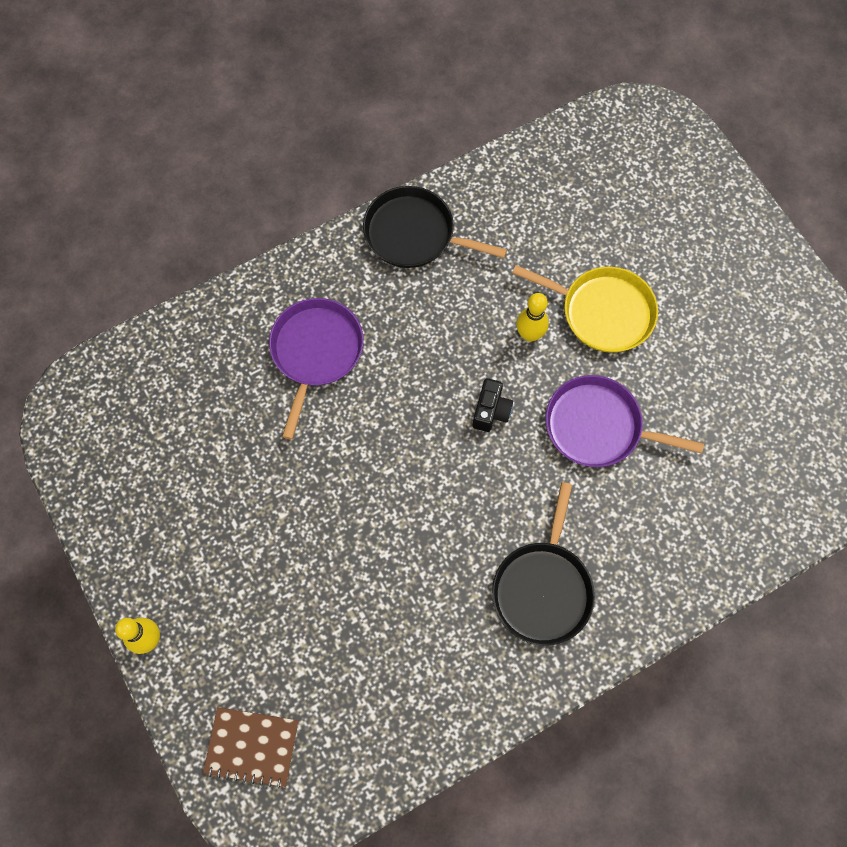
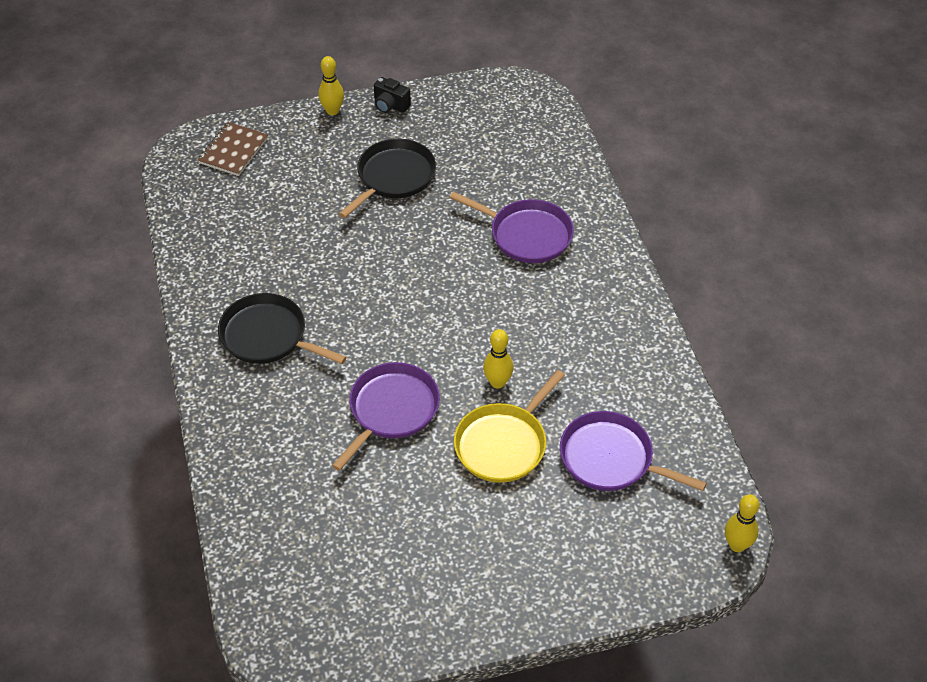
camera: 105 degrees right, 20 degrees down
(414, 234) = (625, 322): black pan -> black pan (393, 177)
(491, 411) = (433, 338): black camera -> black camera (390, 106)
(586, 216) = (611, 459): none -> purple pan
(641, 106) = (737, 545): none -> yellow bowling pin

